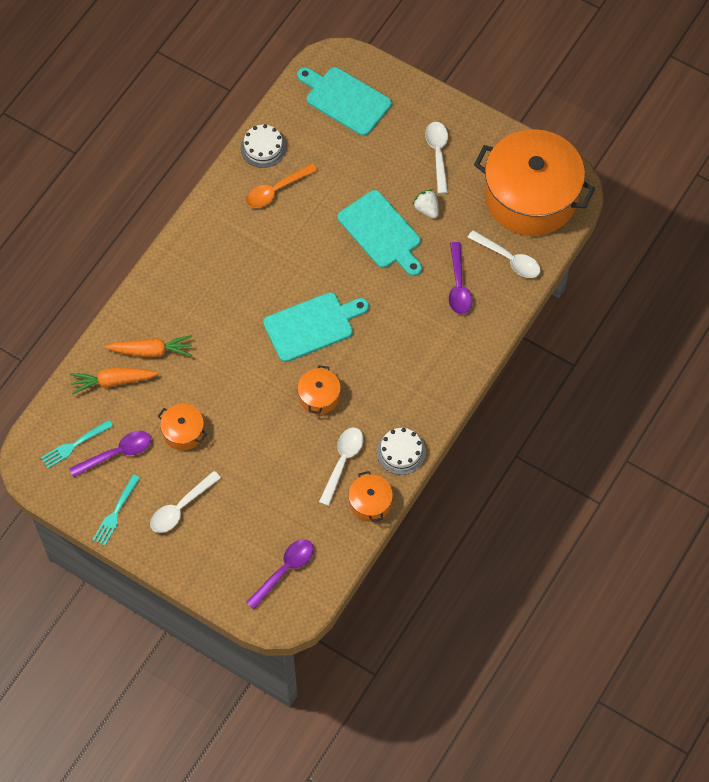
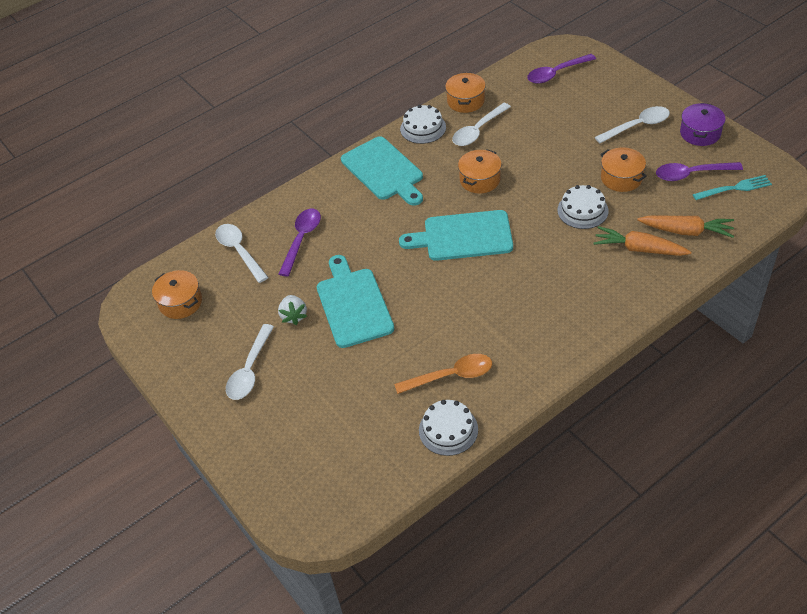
camera: 155 degrees left, 15 degrees down
(116, 512) = (700, 133): turquoise fork -> purple pot
(211, 382) = (582, 210): none -> white cake
(345, 100) = (323, 463): turquoise cutting board -> turquoise cutting board (384, 171)
(531, 197) = (180, 302): orange pot -> orange pot, size x0.42

